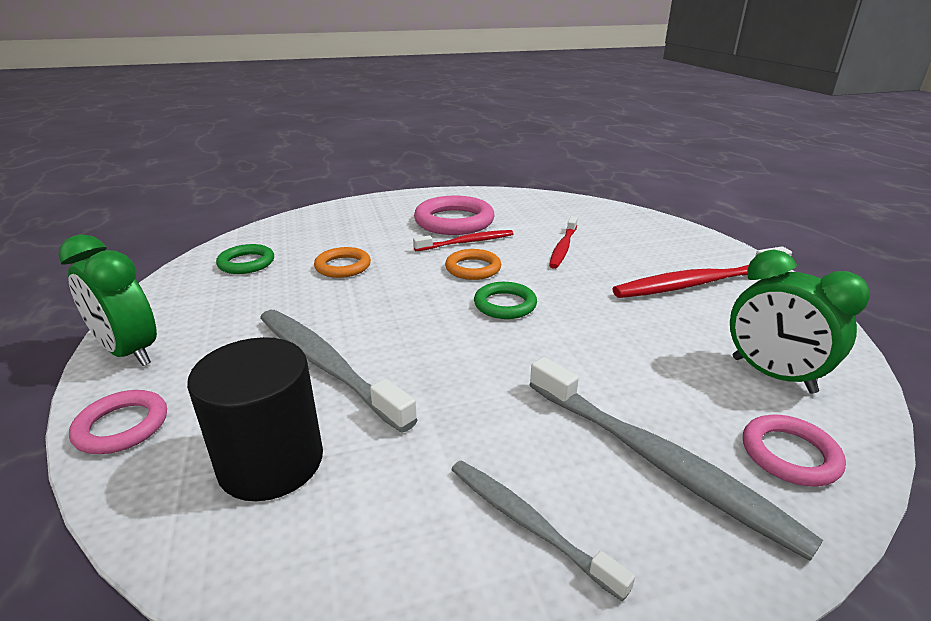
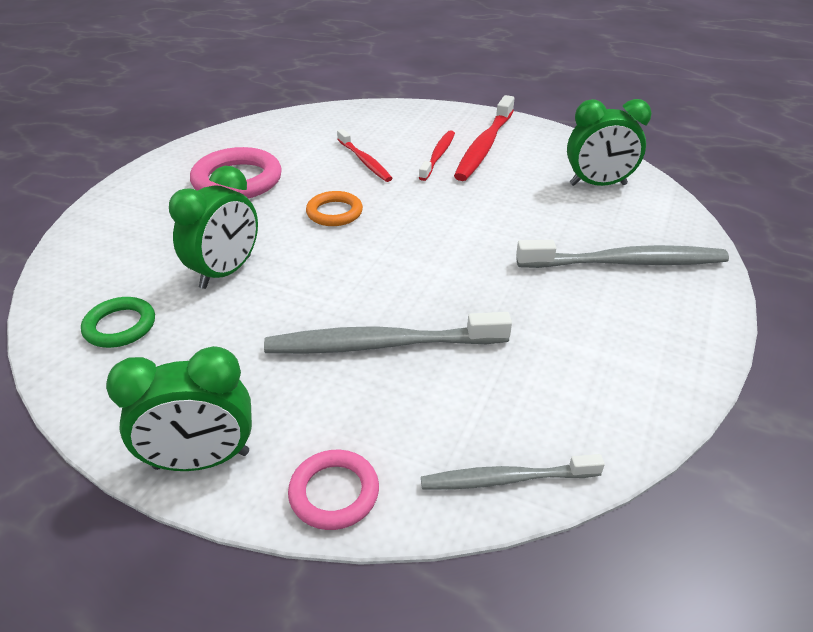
camera: 50 degrees left, 10 degrees up
(271, 462) = (474, 416): black cylinder -> none
(343, 266) = (226, 272): orange ring -> green clock
(466, 242) = (286, 194): red toothbrush -> red toothbrush (438, 156)
(505, 304) = (408, 226): green ring -> none
(528, 524) = (632, 332): grey toothbrush -> grey toothbrush (507, 479)
(789, 454) = (659, 222): pink ring -> none

